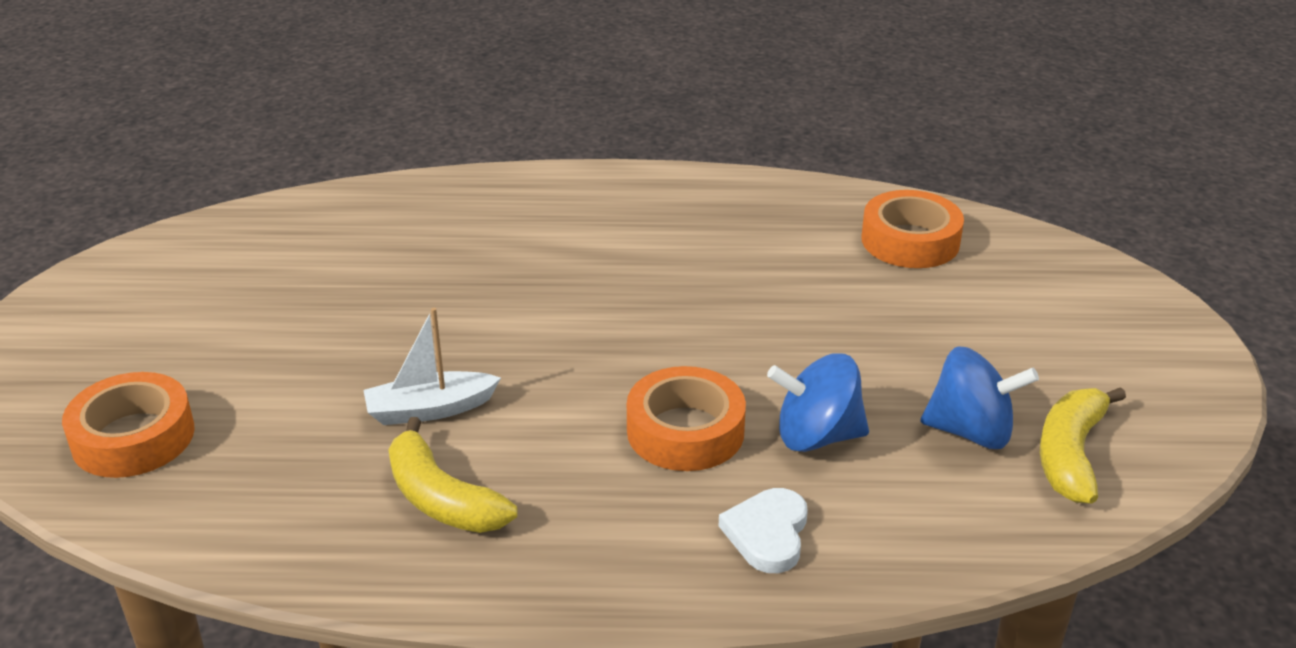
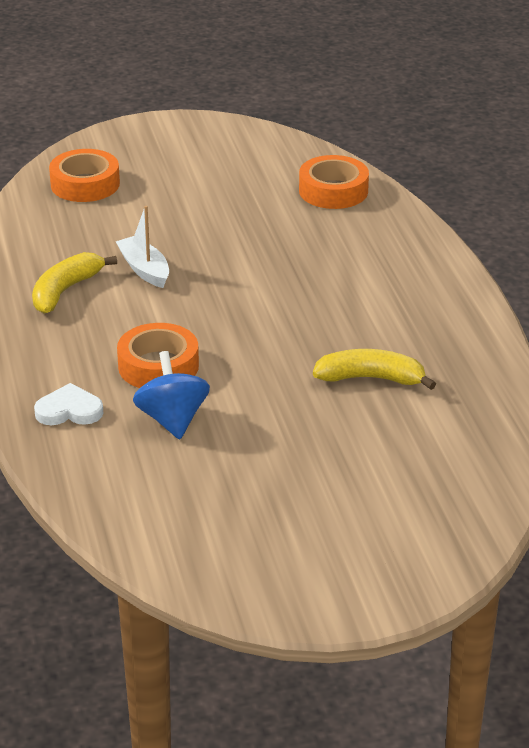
camera: 75 degrees right, 0 degrees up
(910, 241) = (451, 442): orange tape -> orange tape (333, 191)
(971, 432) = (203, 488): blue spinning top -> none
(1070, 455) = (193, 536): yellow banana -> yellow banana (371, 378)

